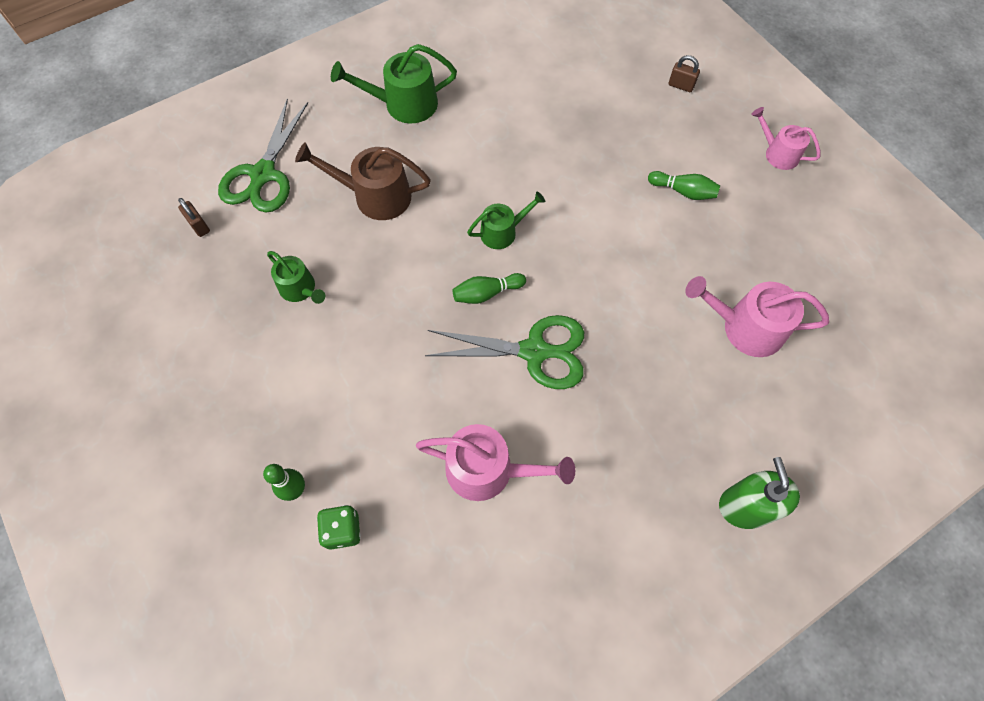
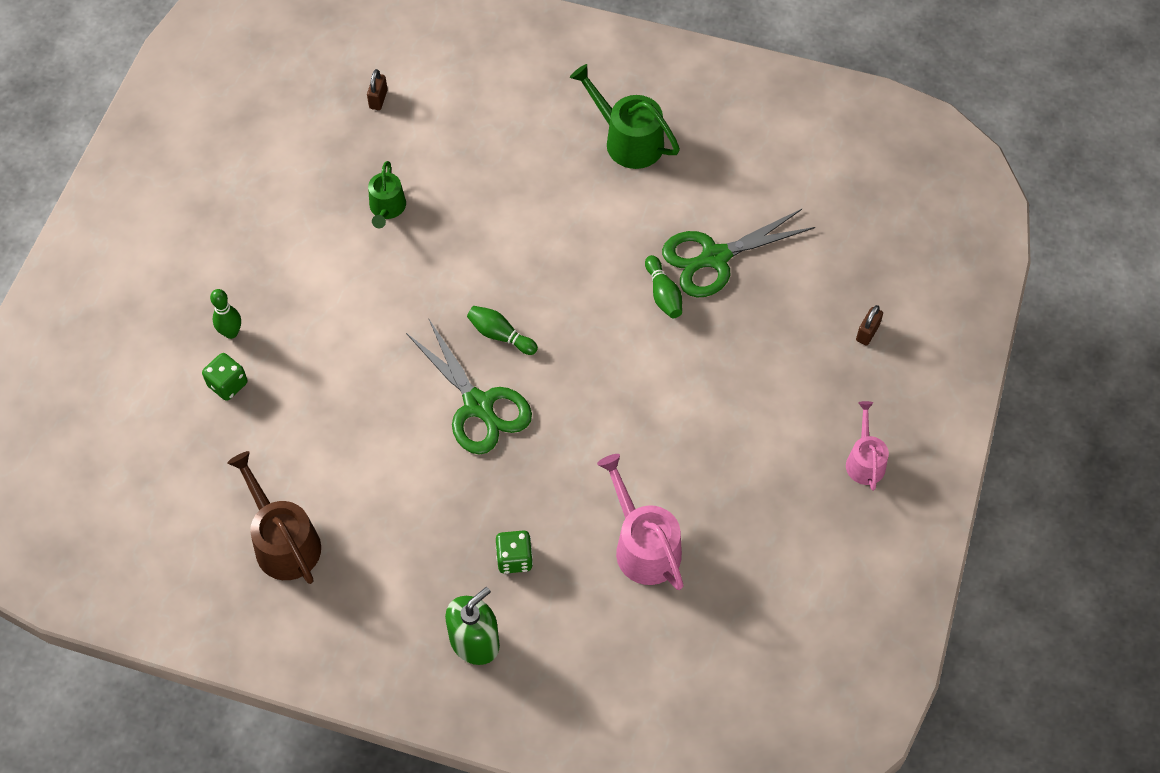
camera: 50 degrees right, 5 degrees down
(263, 175) = (462, 101): green scissors -> green scissors (714, 258)
(375, 196) = (517, 191): brown watering can -> brown watering can (283, 542)
(488, 470) = (351, 443): pink watering can -> none
(502, 232) = (569, 305): green watering can -> none
(681, 86) = (867, 333): brown padlock -> brown padlock turned 45 degrees clockwise
(683, 191) = (743, 411): green bowling pin -> green bowling pin (663, 294)
(691, 423) = (514, 559): none -> green dice

